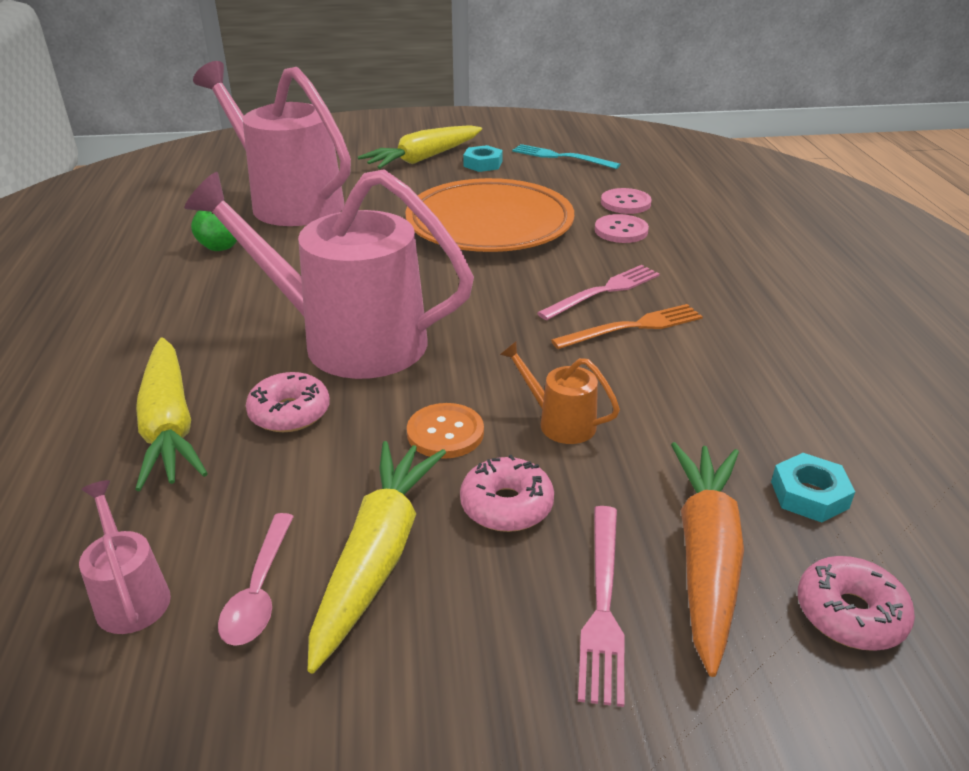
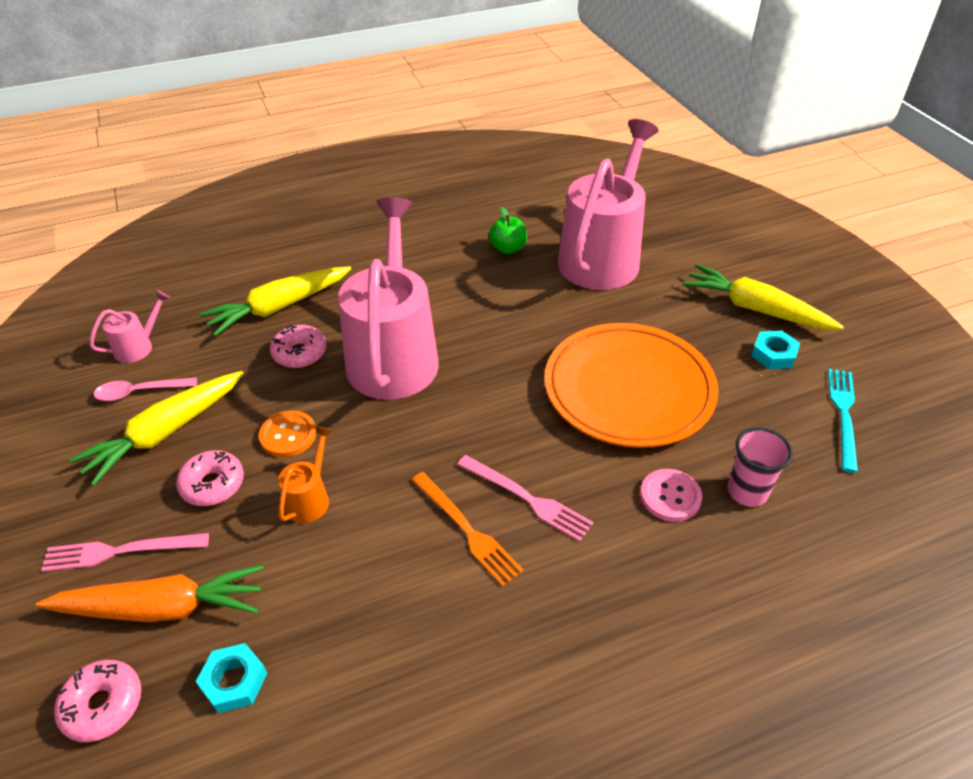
camera: 75 degrees right, 10 degrees up
(378, 556) = (165, 433): yellow carrot -> yellow carrot turned 135 degrees clockwise
(625, 203) = (747, 492): pink button -> pink cup

